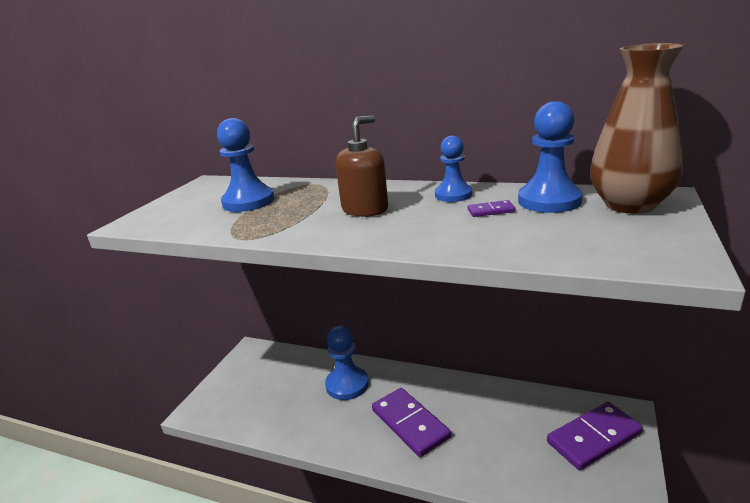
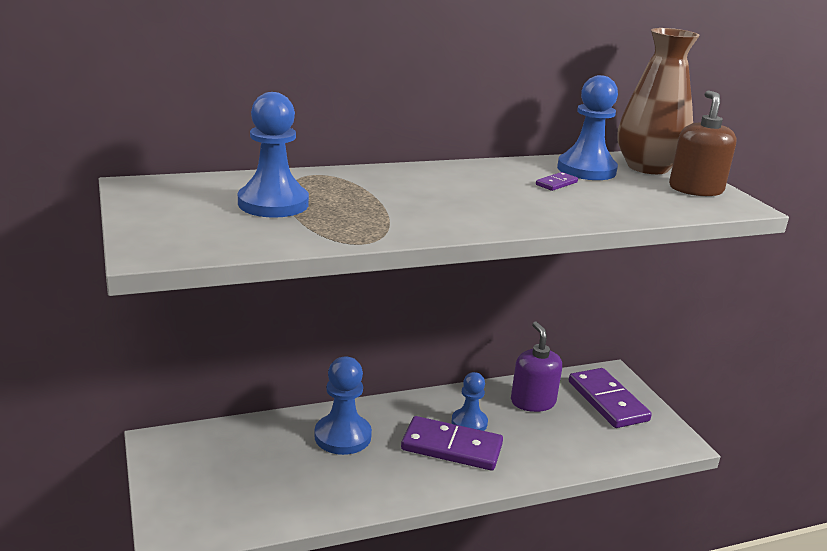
camera: 45 degrees left, 0 degrees up
(365, 209) = (437, 196): brown soap dispenser -> brown soap dispenser (695, 189)
(453, 195) = (496, 172): blue pawn -> blue pawn (469, 423)
(517, 411) = (532, 402): none -> purple soap dispenser
(594, 438) = (607, 401): purple domino -> purple domino turned 45 degrees counterclockwise

